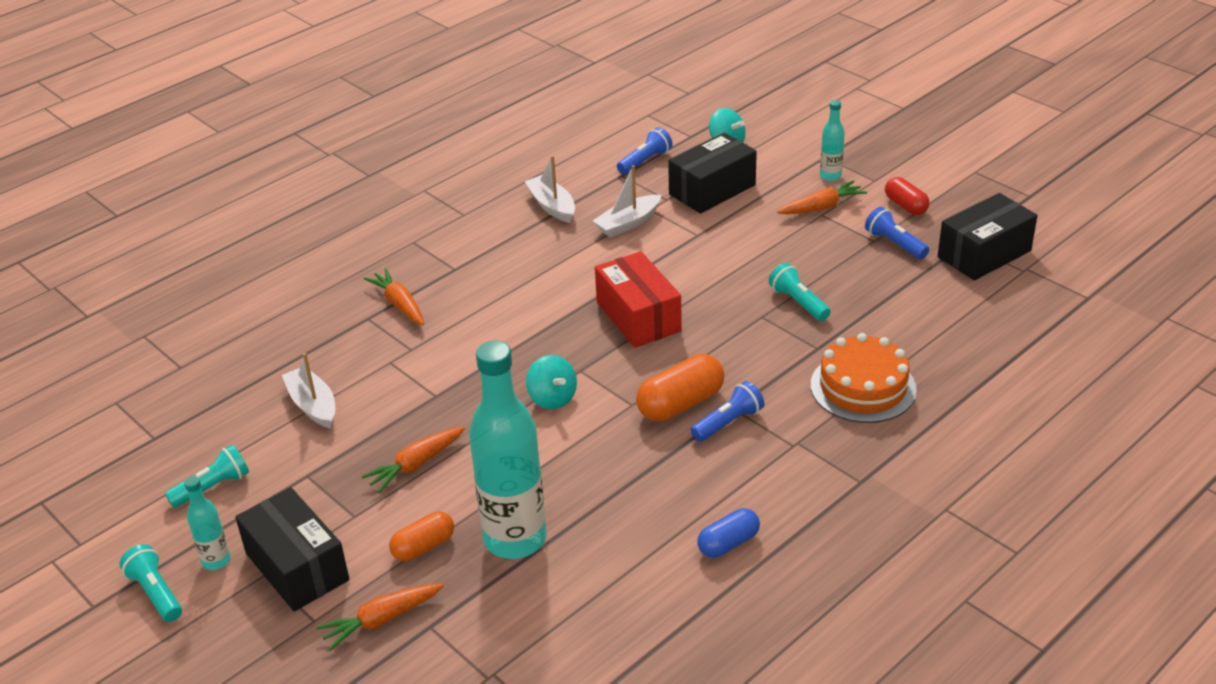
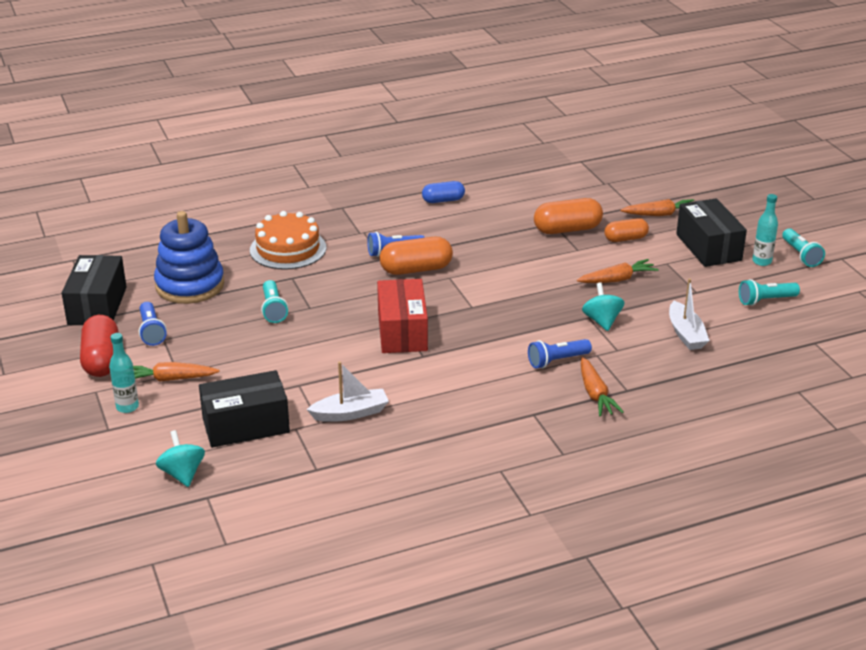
camera: 160 degrees left, 5 degrees down
(515, 539) = (567, 229): turquoise bottle -> orange capsule
(552, 206) = (408, 453): white boat -> none
(552, 398) = (503, 294): turquoise spinning top -> turquoise spinning top (602, 321)
(645, 161) = (280, 478): blue flashlight -> blue flashlight (557, 361)
(905, 206) = (102, 360): red capsule -> red capsule, size x1.56
(919, 304) = (190, 285): none -> blue stacking toy
(984, 254) = (97, 306): black box -> black box turned 75 degrees counterclockwise

